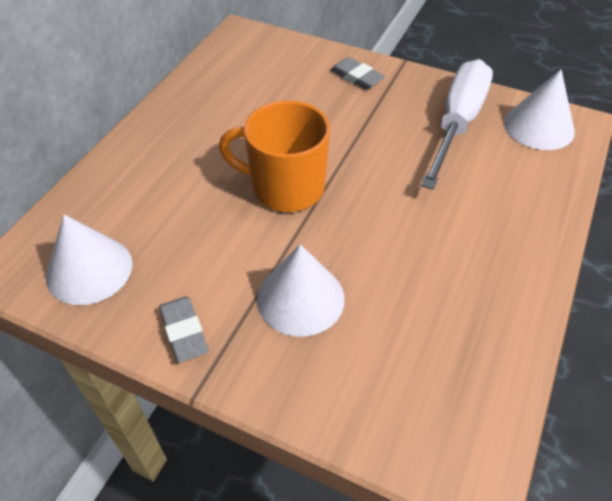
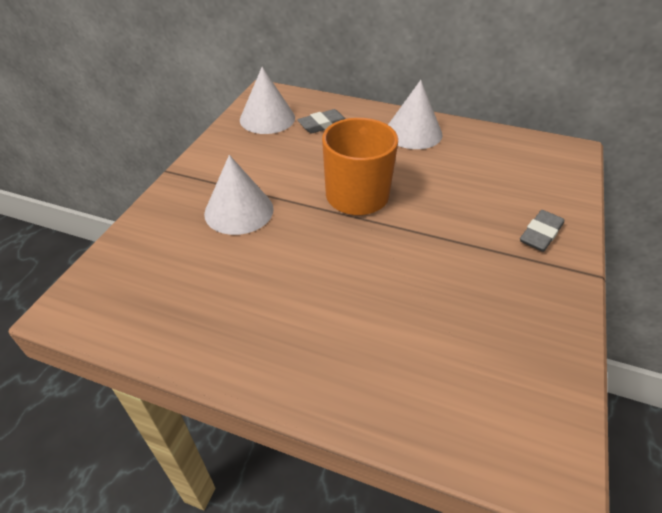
camera: 85 degrees right, 5 degrees down
(184, 331) = (215, 161): grey eraser -> grey eraser (323, 125)
(457, 124) = (493, 322): white screwdriver -> none
(539, 126) = (523, 416): white cone -> white cone (413, 132)

